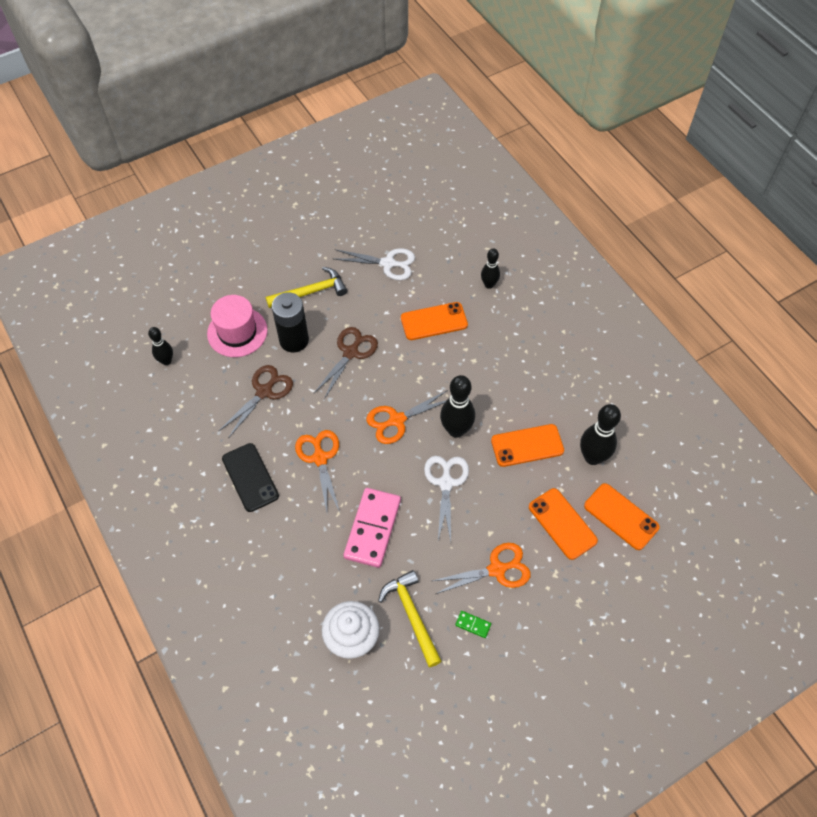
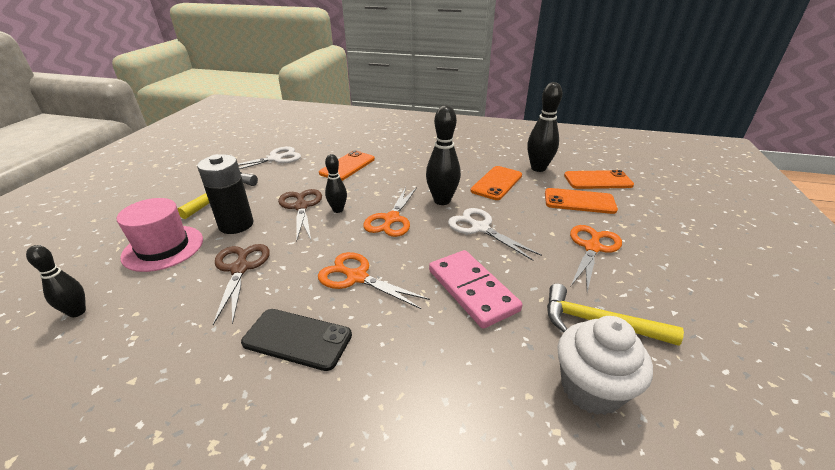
camera: 45 degrees left, 25 degrees down
(473, 625) = (642, 290): green domino -> none
(489, 284) = (362, 140): black bowling pin -> black bowling pin (338, 210)

